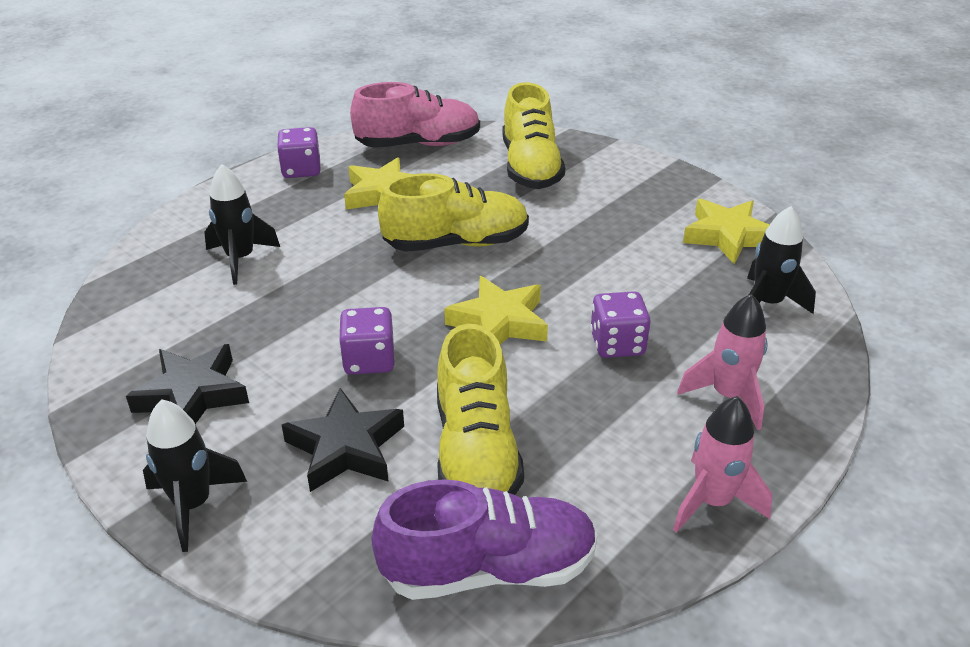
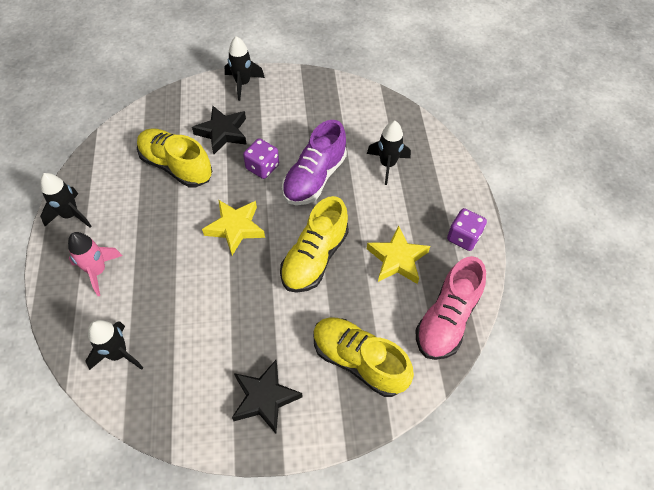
camera: 130 degrees right, 20 degrees up
(192, 395) = (301, 107): black star -> black star (264, 398)
(488, 569) = (129, 136): purple shoe -> purple shoe (314, 178)
(617, 344) = (171, 260): purple dice -> none
(712, 501) = (71, 215): pink rocket -> black rocket
(727, 236) = (181, 400): yellow star -> none

